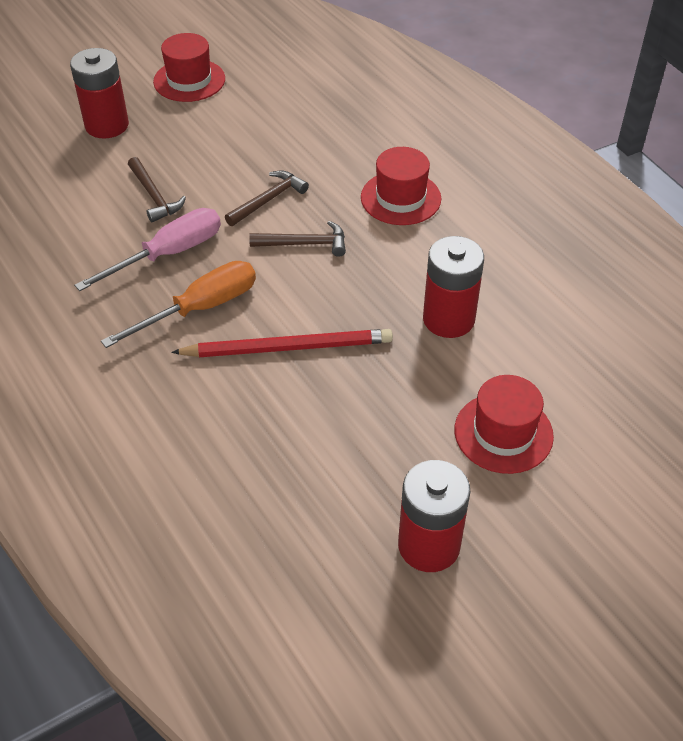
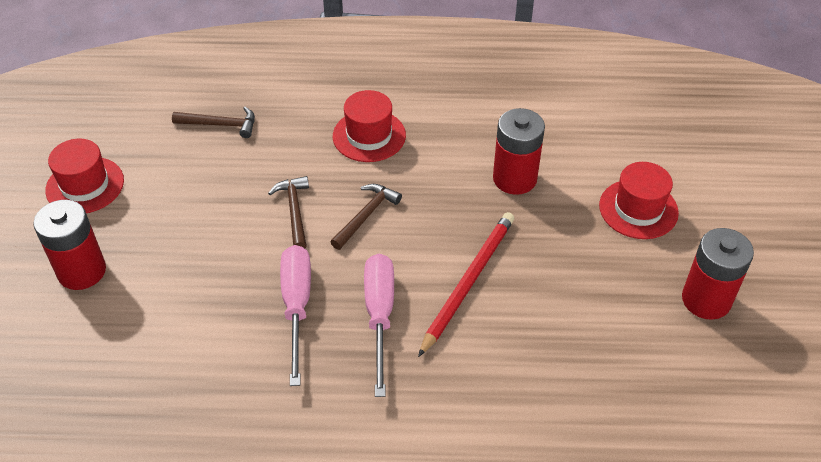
camera: 55 degrees left, 0 degrees up
(154, 196) = (214, 282): brown hammer -> brown hammer (220, 125)
(200, 308) = (379, 315): orange screwdriver -> pink screwdriver

